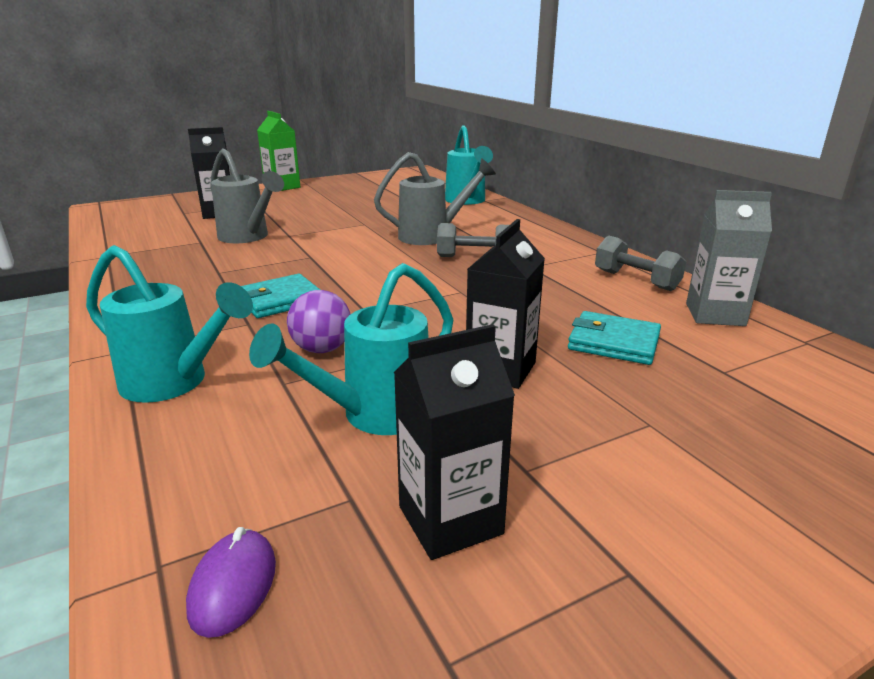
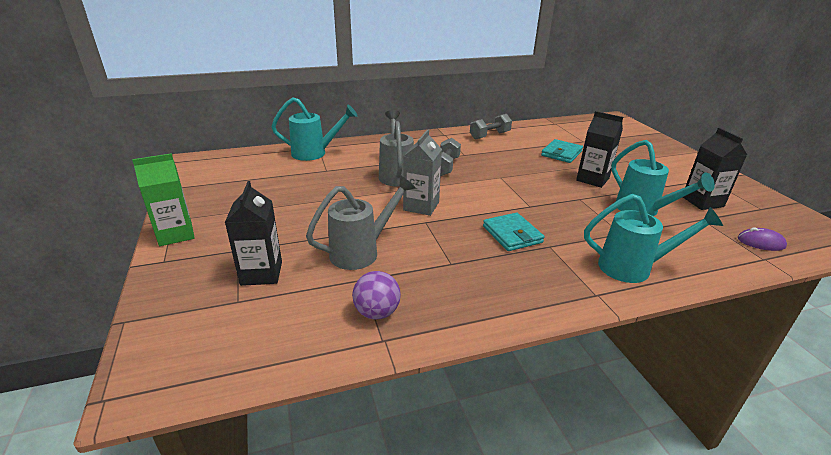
camera: 80 degrees left, 5 degrees up
(175, 383) = (634, 268): turquoise watering can -> turquoise watering can turned 60 degrees clockwise
(322, 349) = (581, 221): purple ball -> purple ball (377, 312)
(715, 314) = (531, 130): grey carton -> grey carton (421, 206)

